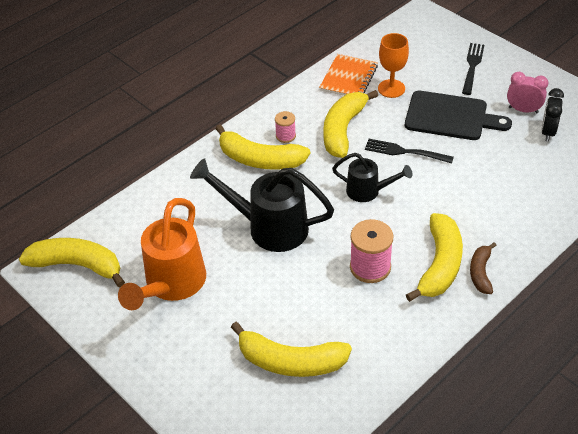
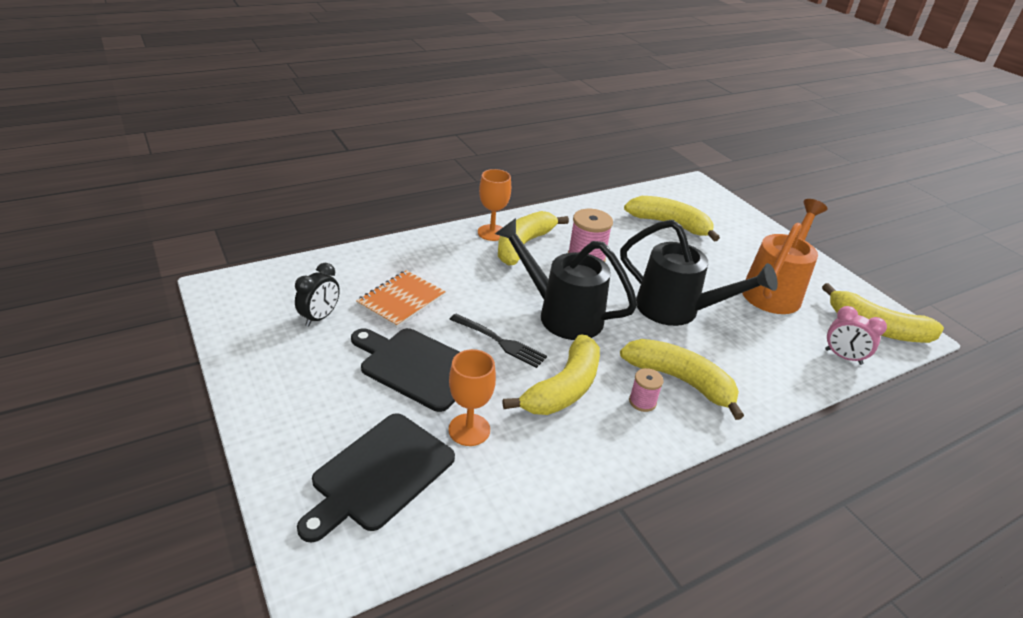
camera: 170 degrees left, 10 degrees down
(348, 78) = (524, 467): orange notebook -> orange notebook (401, 300)
(368, 191) = (562, 314): black watering can -> black watering can, size x1.73
(426, 55) = (379, 474): none -> black cutting board
(472, 67) = (327, 430): black fork -> none
(480, 272) = (492, 233): brown banana -> orange goblet
(523, 110) = (321, 349): pink clock -> pink clock (843, 357)

